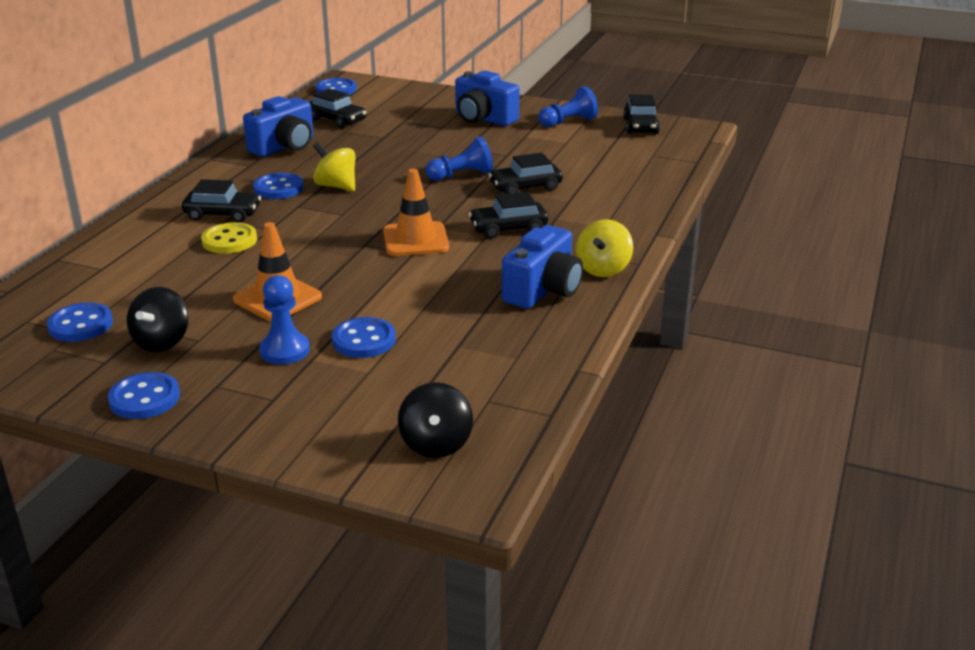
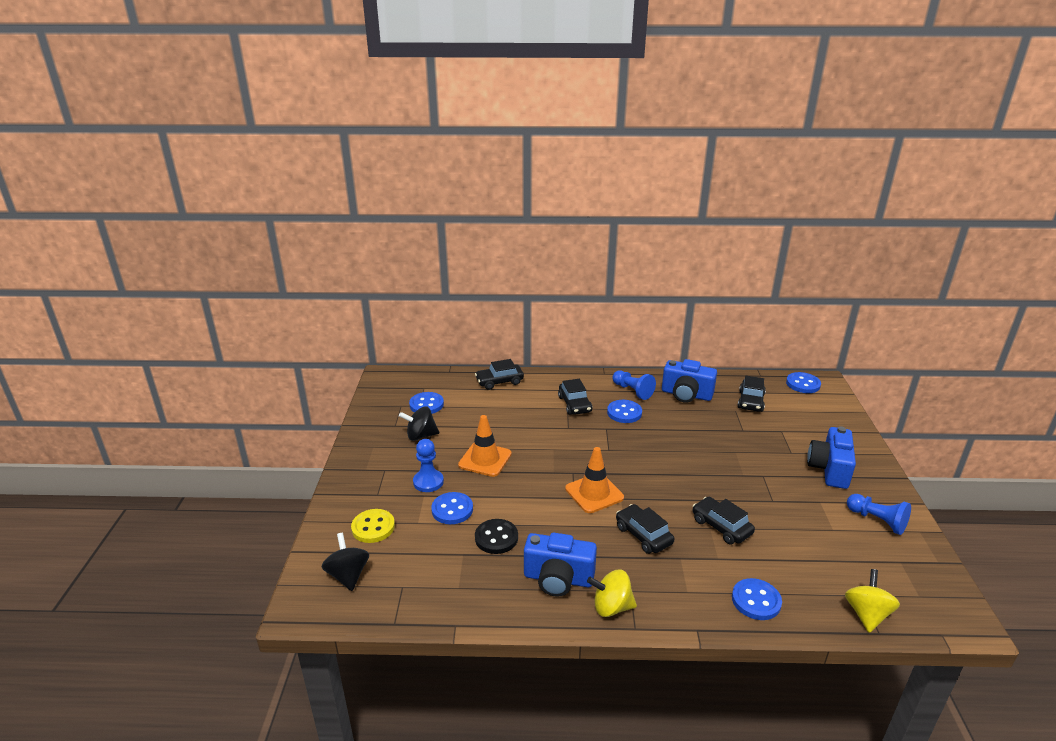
camera: 70 degrees right, 0 degrees up
(144, 398) = (365, 450): blue button -> blue button (756, 600)
(229, 240) = (543, 418): yellow button -> yellow button (373, 527)
(336, 186) = (646, 434): yellow spinning top -> yellow spinning top (866, 614)
(436, 444) = (348, 575): black spinning top -> black spinning top turned 90 degrees clockwise
(445, 317) = (496, 538): none -> black button
(461, 175) = (713, 486): blue pawn -> blue pawn (632, 391)
(640, 126) = (922, 572): black car -> black car (499, 381)

